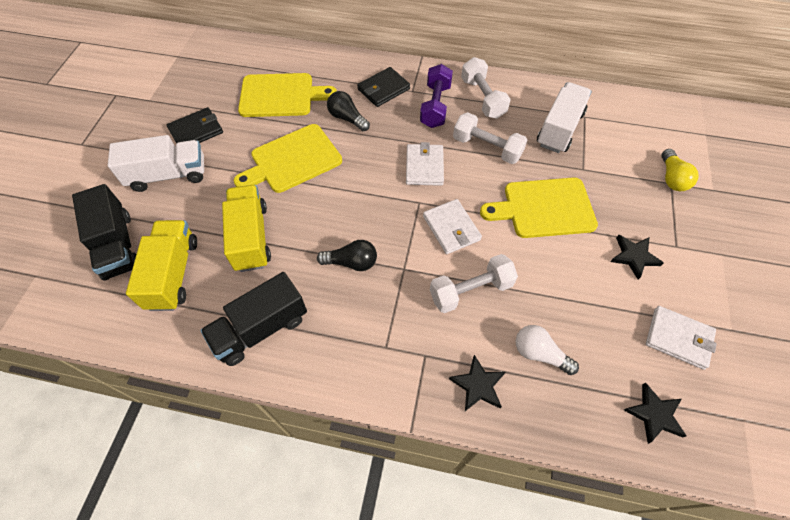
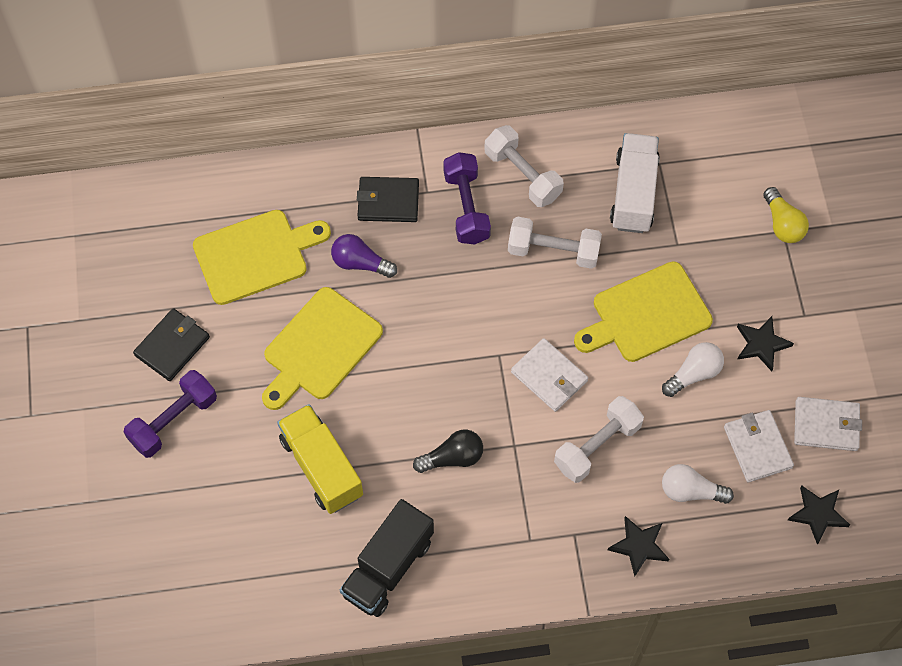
camera: 20 degrees left, 5 degrees up
(117, 245) = (168, 531): black truck -> none
(168, 175) = (173, 421): white truck -> purple dumbbell
(173, 274) = (255, 541): yellow truck -> none
(347, 118) = (360, 263): black light bulb -> purple light bulb
(383, 89) = (388, 201): black wallet -> black wallet turned 60 degrees clockwise
(424, 166) = (487, 303): white wallet -> white wallet (757, 447)
(570, 261) = (694, 374): none -> white light bulb

